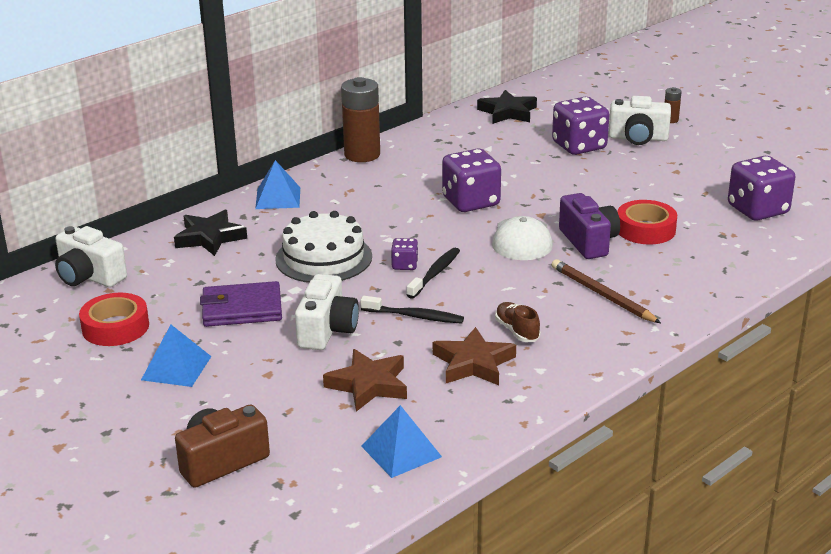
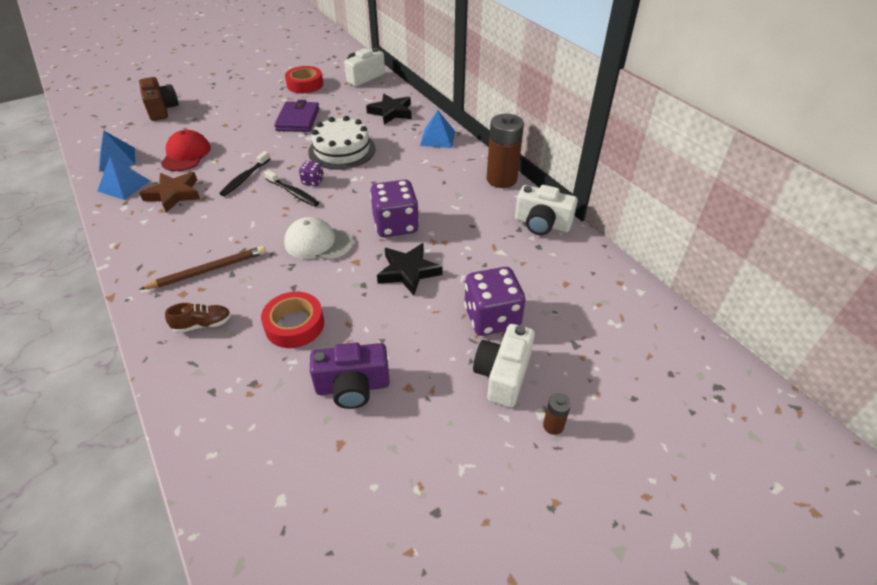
camera: 100 degrees right, 15 degrees up
(176, 368) = (252, 100): blue pyramid -> blue pyramid (124, 185)
(327, 330) = (253, 145): white camera -> white camera (542, 224)
(369, 385) = (186, 154): brown star -> red cap
(508, 112) = (586, 279): black star -> black star (408, 272)
(517, 331) = (195, 218): brown shoe -> brown shoe (203, 324)
(588, 242) = (293, 281): purple camera -> purple camera (353, 387)
(757, 210) = (288, 436): purple dice -> none

